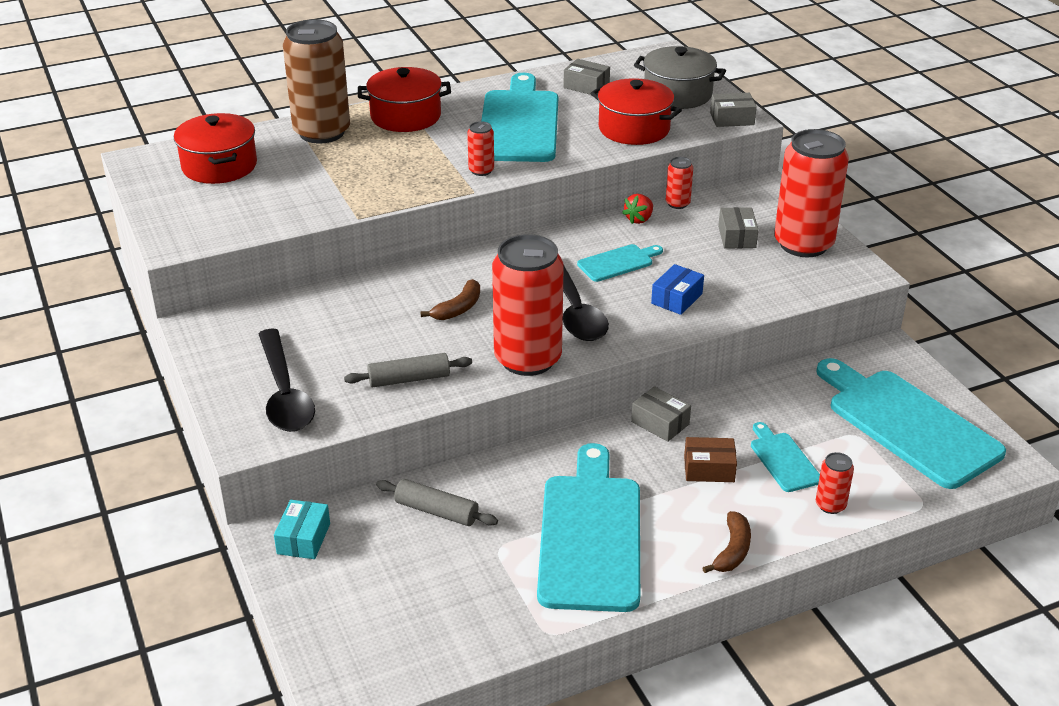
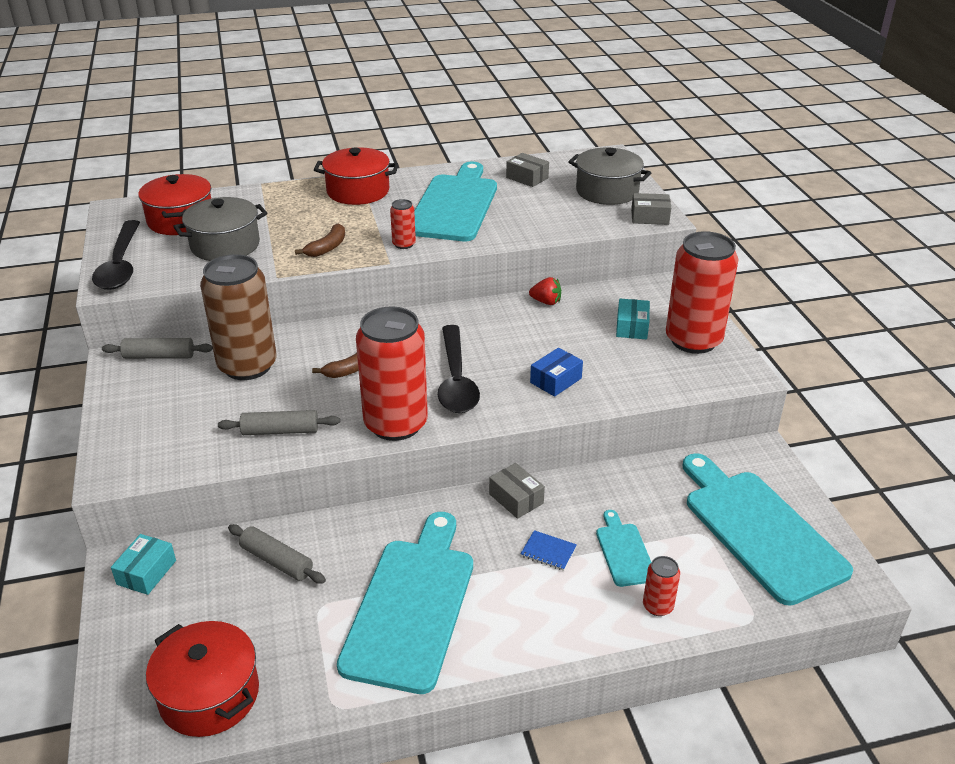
camera: 10 degrees right, 0 degrees up
(241, 317) = (159, 356): none -> grey rolling pin
(284, 189) = (225, 245): none -> grey pot
(284, 393) = (164, 431): black spoon -> black spoon (120, 265)
(322, 132) = (280, 199): brown can -> brown can (247, 366)
(618, 262) = (513, 340): turquoise cutting board -> none
(634, 129) = (556, 218): red pot -> red pot (209, 695)
(639, 219) = (546, 302): red strawberry -> red strawberry turned 120 degrees counterclockwise
(677, 203) = (586, 291): red can -> none
(709, 469) = (548, 552): brown box -> blue notebook
(732, 550) = (545, 642): brown banana -> brown banana (327, 247)
(736, 237) = (631, 327): grey box -> turquoise box

